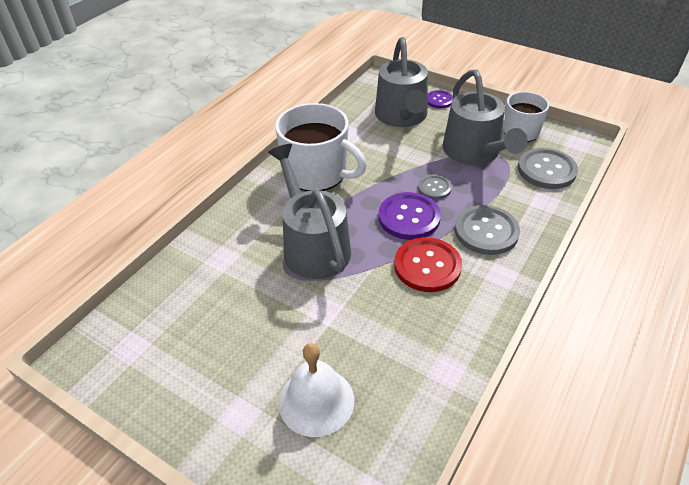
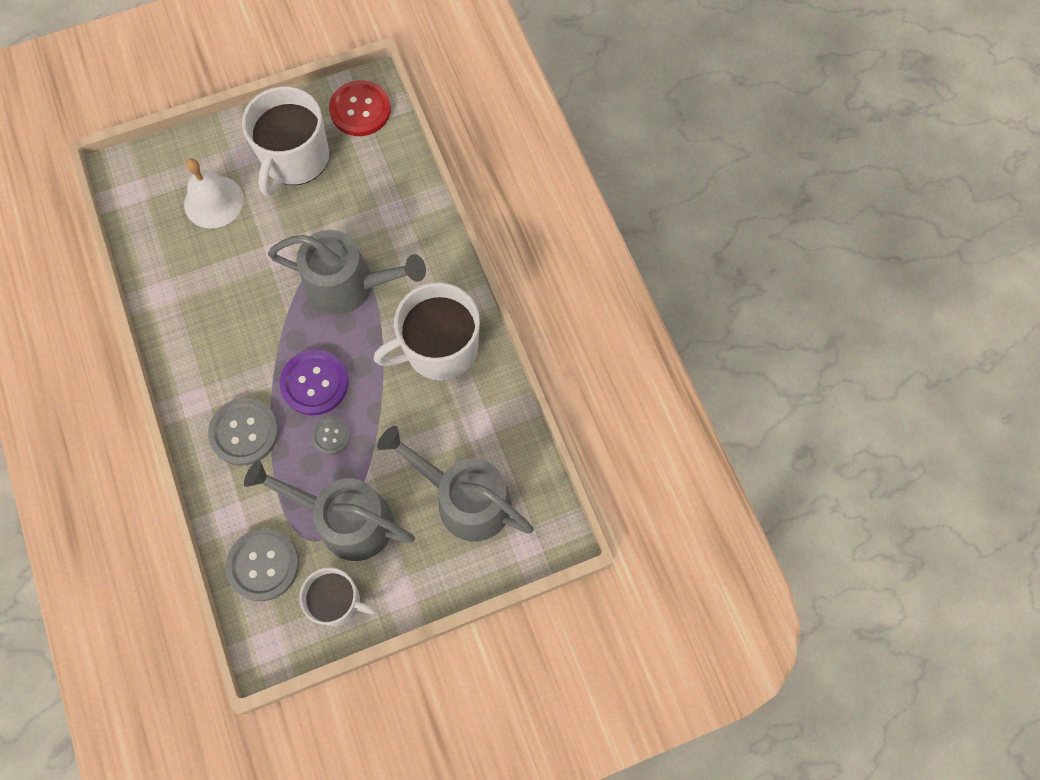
camera: 125 degrees right, 25 degrees up
(214, 364) = (295, 159): none -> white mug
(427, 266) = (252, 354): red button -> red button (360, 110)
(439, 100) = (462, 566): purple button -> none

